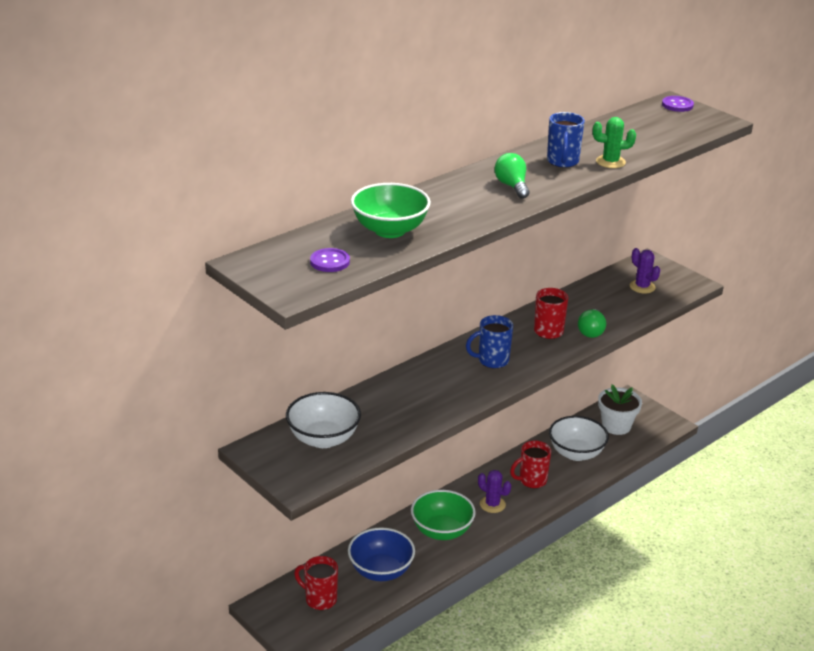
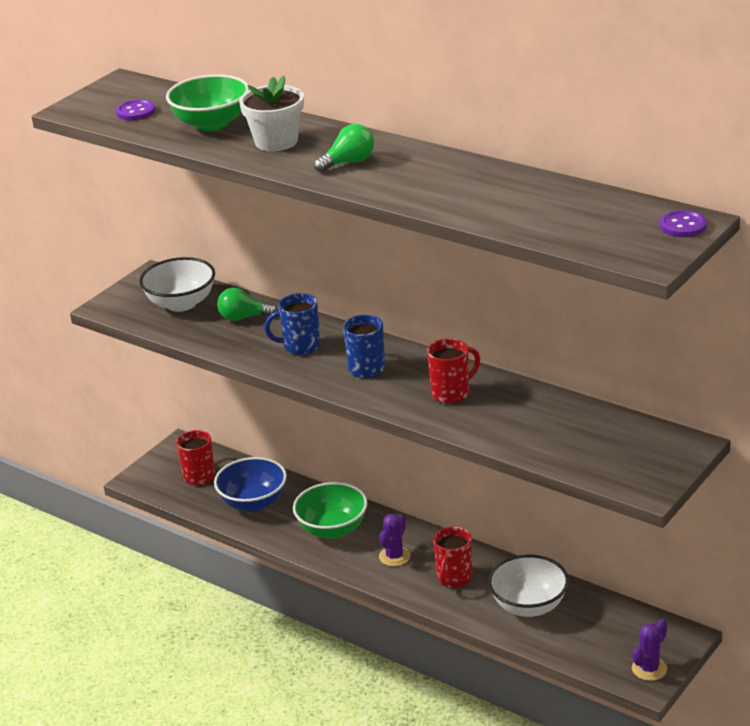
camera: 80 degrees right, 0 degrees up
(532, 480) = (454, 578): red mug -> red mug turned 120 degrees counterclockwise
(562, 162) = (434, 179): blue mug -> blue mug (300, 346)
(591, 331) = (467, 423): green light bulb -> green light bulb (243, 317)
(610, 162) = (453, 205): green cactus -> none
(616, 426) = (610, 632): white flower pot -> white flower pot (276, 142)
(642, 287) = (608, 447): purple cactus -> purple cactus (649, 669)

